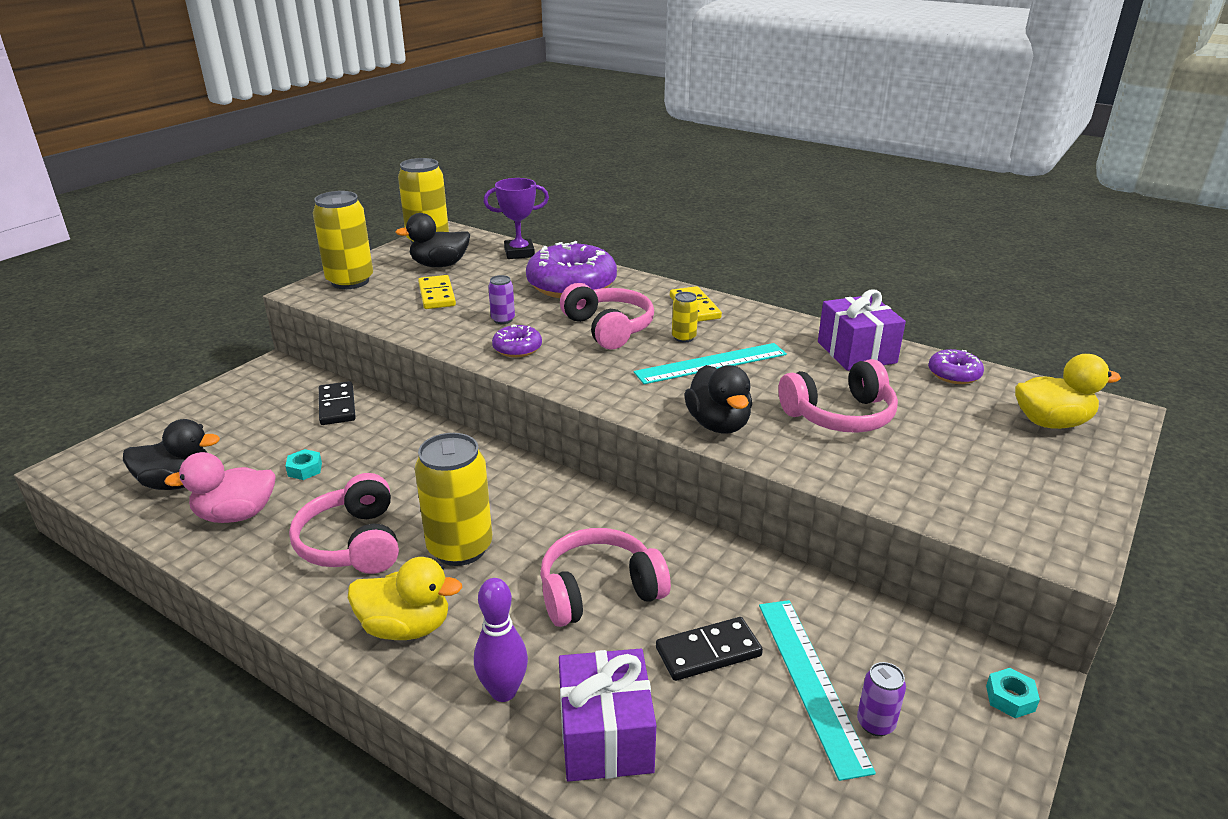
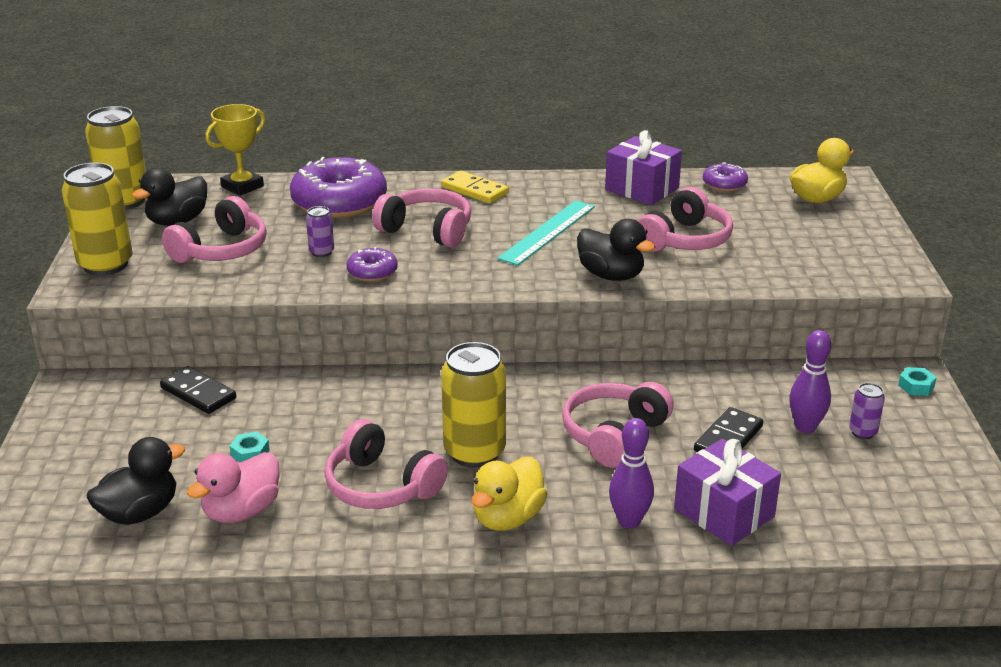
camera: 35 degrees left, 0 degrees up
(406, 627) = (507, 518): yellow duck -> yellow duck turned 150 degrees clockwise
(437, 295) = (221, 250): yellow domino -> pink headphones
(519, 253) = (242, 186): purple trophy -> yellow trophy
(683, 337) = (499, 218): yellow can -> none
(811, 682) = (805, 427): turquoise ruler -> purple bowling pin

